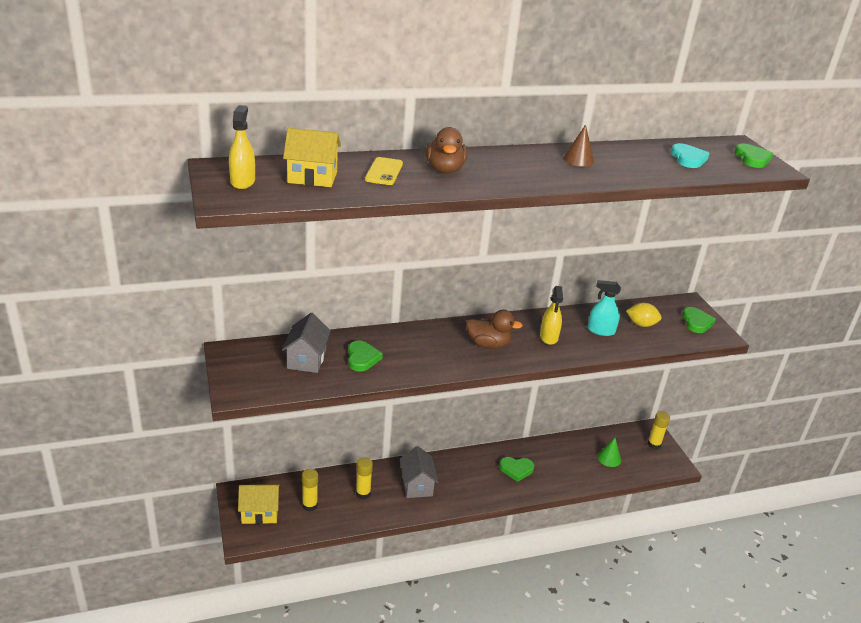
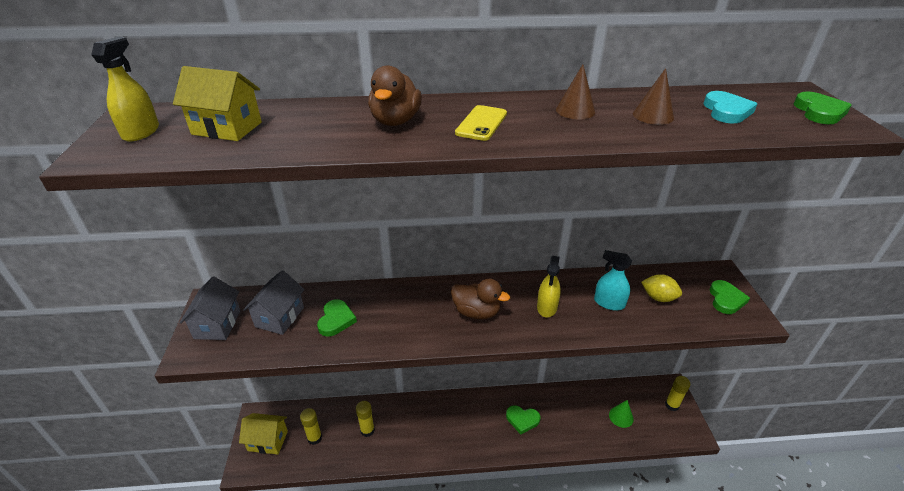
camera: 15 degrees right, 5 degrees up
(384, 172) = (318, 122): yellow phone -> yellow phone (481, 123)
(417, 485) = (421, 427): grey house -> grey house (217, 324)
(637, 163) = (653, 115): none -> brown cone

